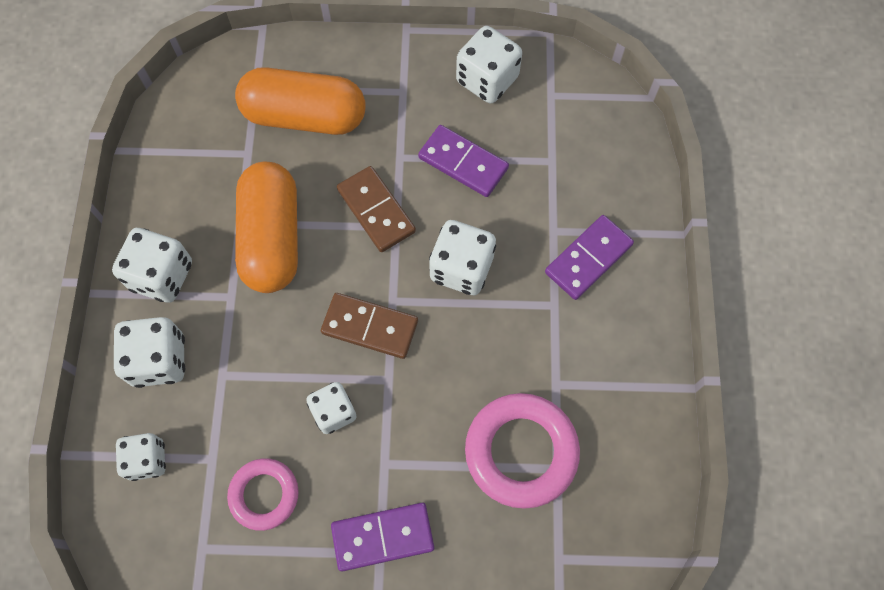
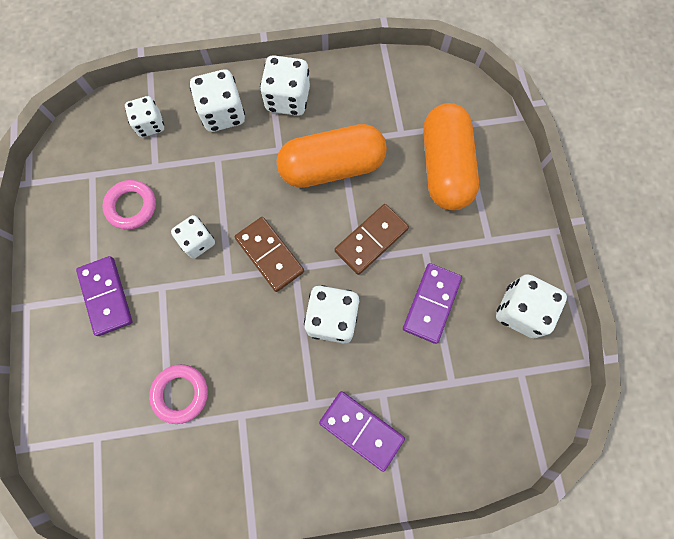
camera: 80 degrees right, 5 degrees up
(370, 327) = (270, 255): brown domino -> brown domino turned 45 degrees counterclockwise
(521, 451) = (180, 393): pink ring -> pink ring, size x0.61

